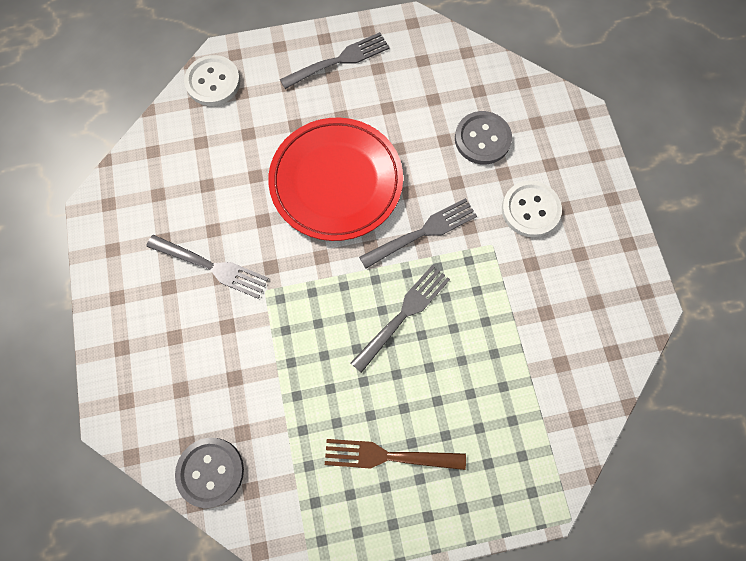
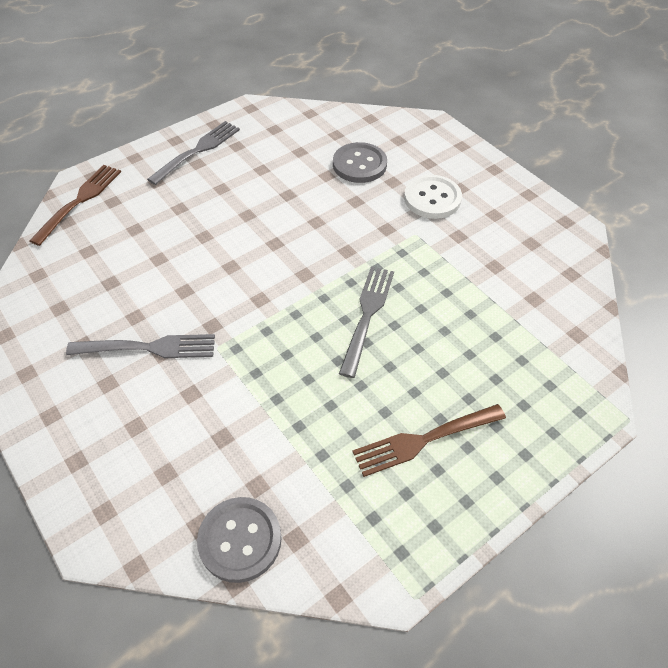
camera: 25 degrees left, 20 degrees down
(213, 82) = (79, 202): white button -> brown fork
(336, 181) = (243, 236): red plate -> none
(422, 233) = (347, 247): grey fork -> none

